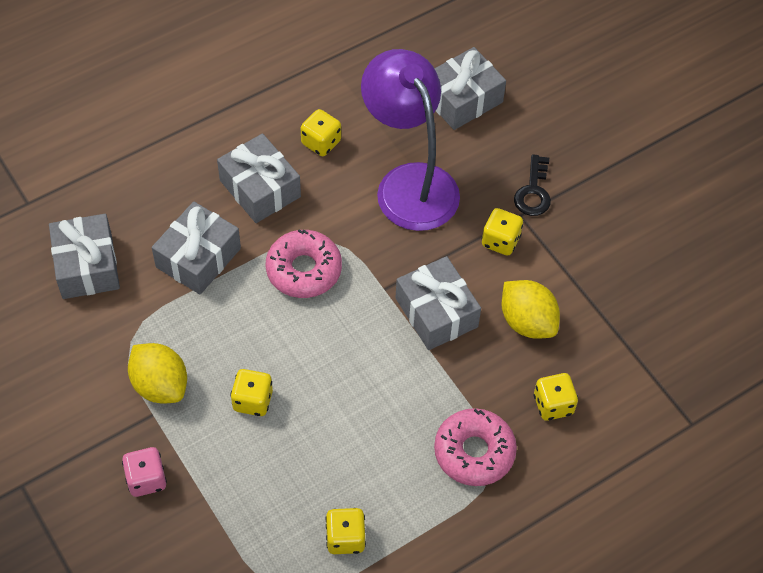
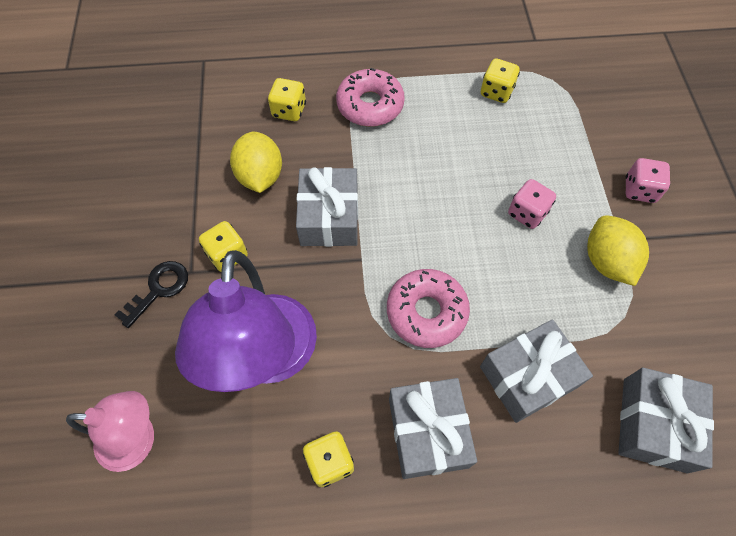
camera: 150 degrees left, 5 degrees up
(253, 401) = (527, 213): yellow dice -> pink dice
(462, 99) = (138, 440): grey gift -> pink lamp

